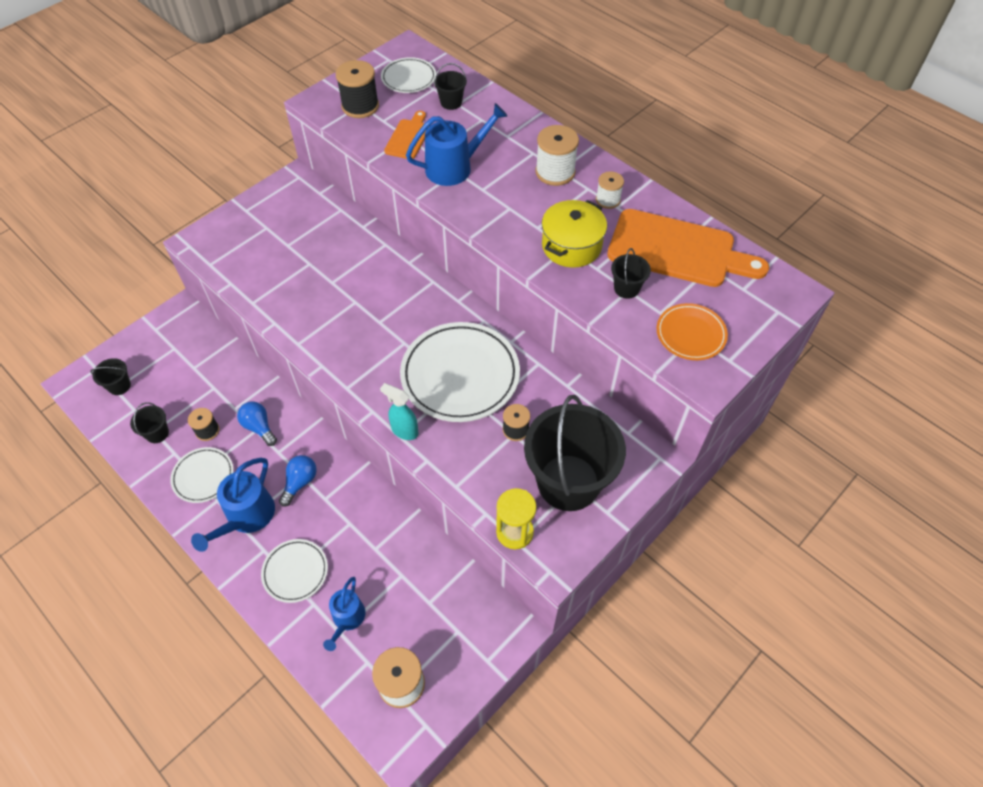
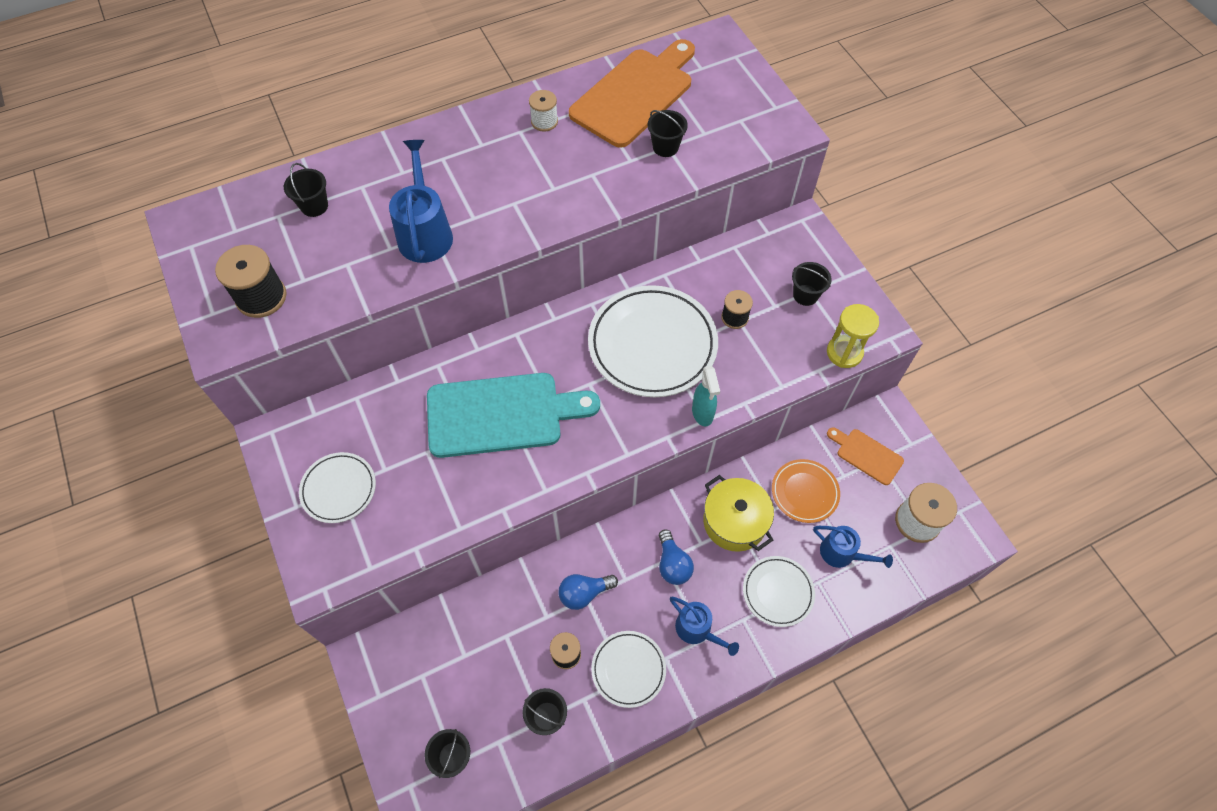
camera: 70 degrees left, 5 degrees up
(246, 517) = (697, 630): blue watering can -> blue watering can, size x0.65
(300, 482) = (672, 564): blue light bulb -> blue light bulb turned 150 degrees counterclockwise
(355, 296) = (501, 414): none -> turquoise cutting board
(404, 431) = (702, 413): turquoise spray bottle -> turquoise spray bottle turned 60 degrees counterclockwise
(408, 78) = (242, 235): white plate -> white plate (339, 489)
(408, 137) = (349, 263): orange cutting board -> orange cutting board (866, 455)
(555, 172) = (482, 149): white spool -> none
(568, 482) = (805, 295): black bucket -> black bucket, size x0.42
(571, 246) = (592, 170): yellow pot -> yellow pot (734, 521)
(690, 334) = (737, 122): orange plate -> orange plate (804, 492)

